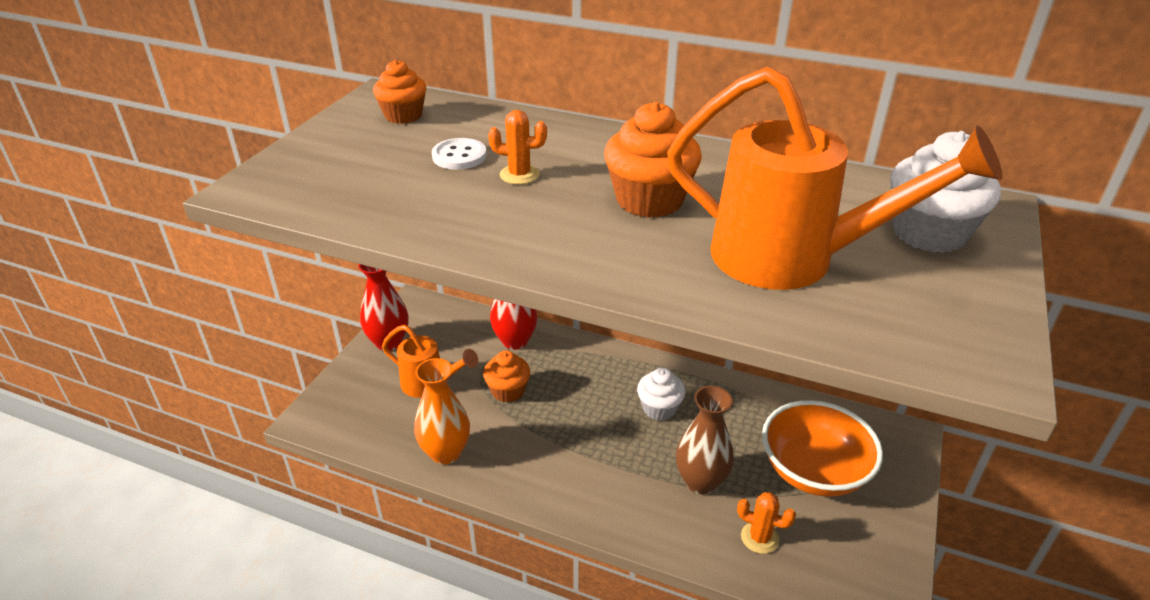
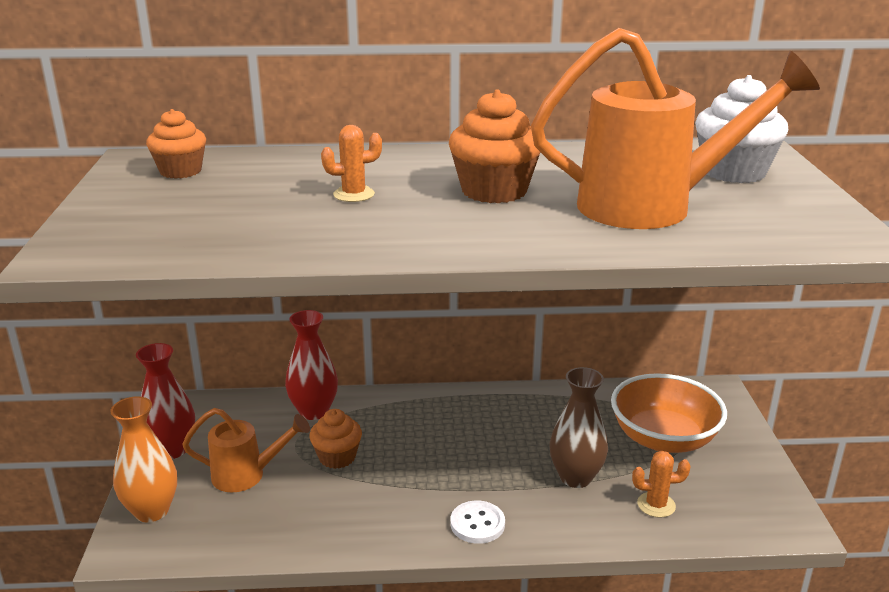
camera: 25 degrees left, 10 degrees down
(446, 453) = (308, 531): orange vase -> orange vase (151, 511)
(459, 156) = (277, 191): white button -> white button (477, 524)
(659, 408) = (497, 429): white cupcake -> none

